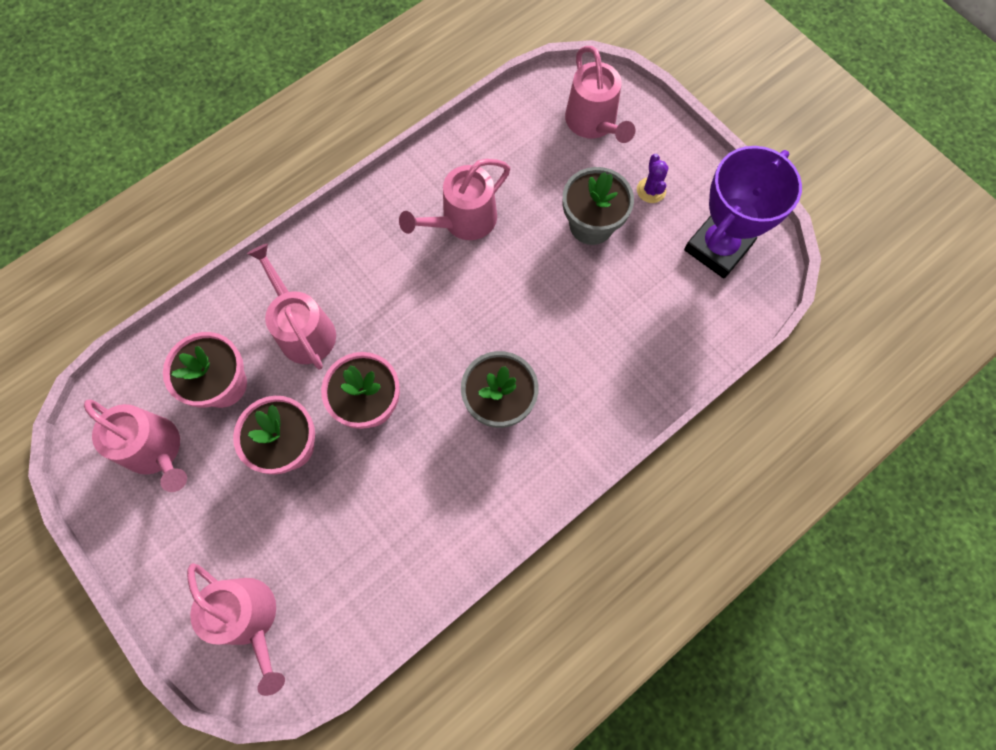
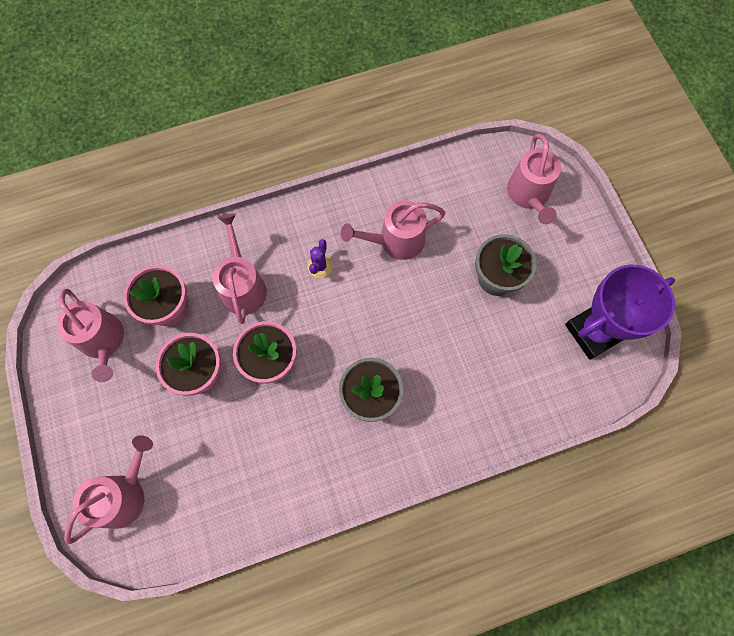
camera: 20 degrees right, 0 degrees up
(250, 618) = (124, 495): pink watering can -> pink watering can turned 120 degrees counterclockwise
(651, 190) = (556, 266): purple cactus -> purple cactus (320, 266)

